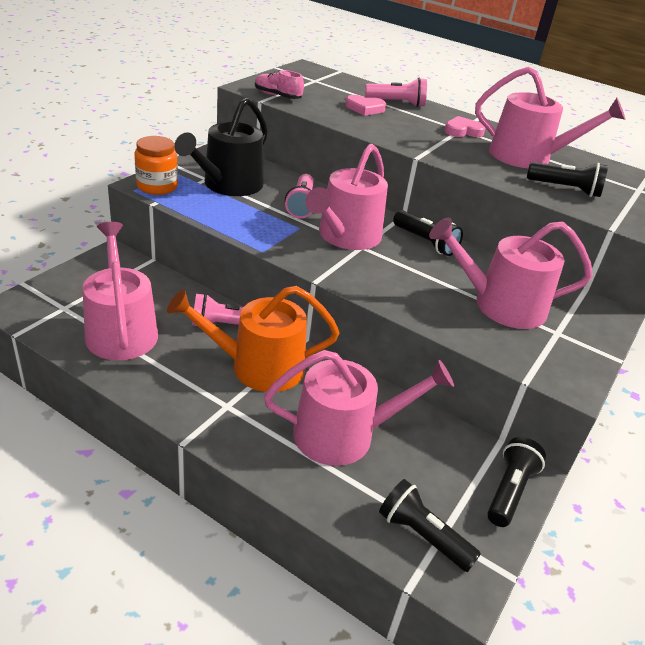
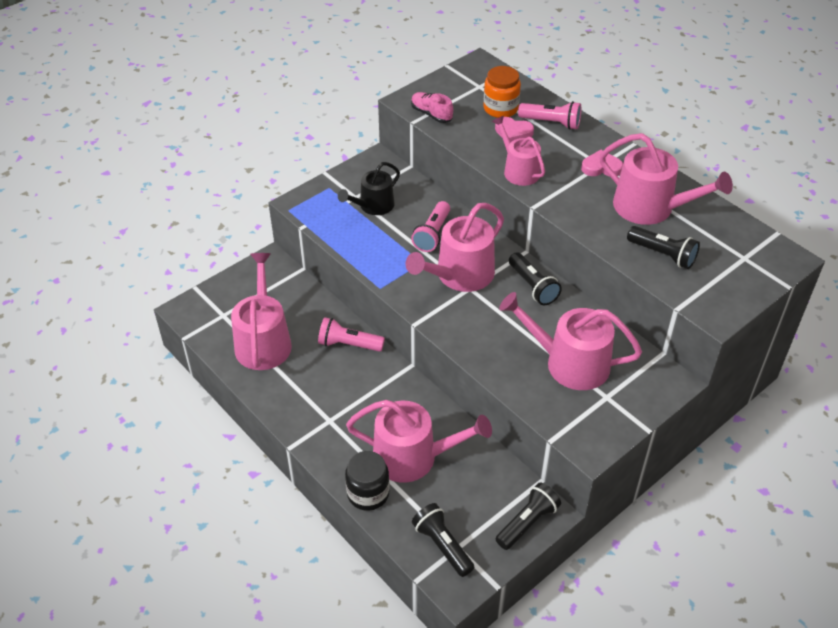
camera: 20 degrees right, 10 degrees up
(157, 186) = (309, 206): orange jar -> orange jar (500, 108)
(228, 185) = (373, 206): black watering can -> black watering can, size x0.64
(258, 366) = (364, 388): orange watering can -> none
(303, 485) = (368, 493): none -> black jar
(386, 133) = (518, 170): none -> pink watering can

